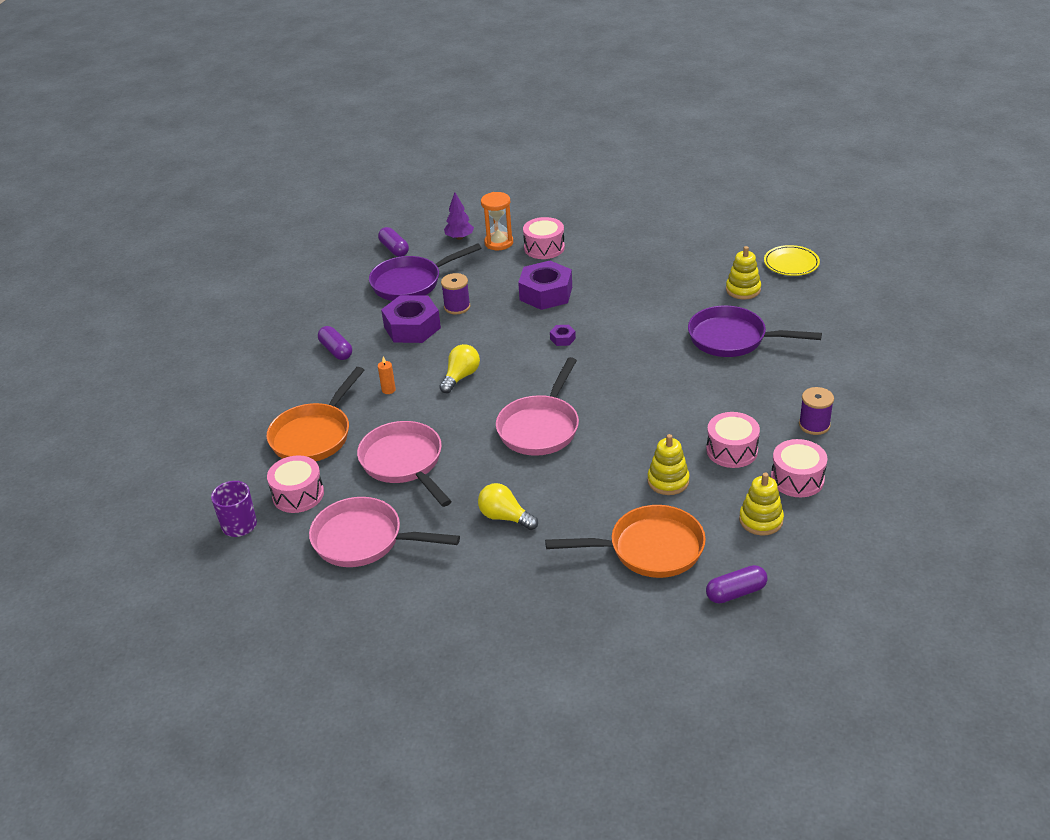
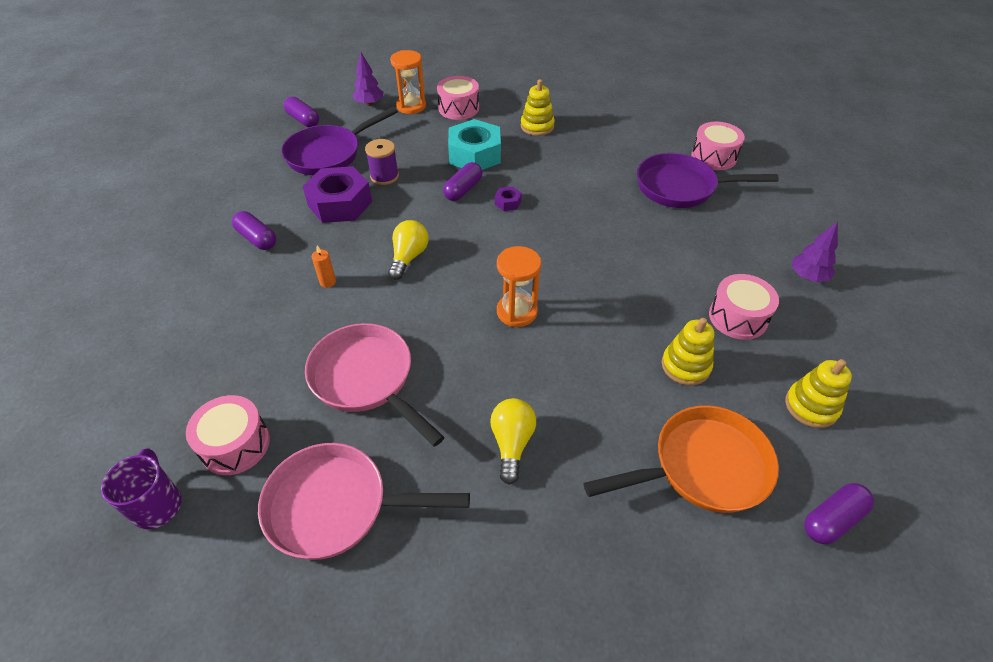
camera: 15 degrees left, 10 degrees up
(314, 435) = (245, 353): orange pan -> none
(505, 517) = (512, 443): yellow light bulb -> yellow light bulb turned 75 degrees clockwise
(525, 324) = (463, 189): none -> purple capsule
(540, 427) = (517, 312): pink pan -> orange hourglass
(546, 293) = (474, 155): purple nut -> turquoise nut
(743, 290) = (668, 136): yellow stacking toy -> yellow stacking toy (537, 126)
(791, 263) = (701, 107): yellow plate -> none
(797, 479) = (823, 345): pink drum -> pink drum (713, 157)
(814, 425) = (807, 276): purple spool -> purple tree

